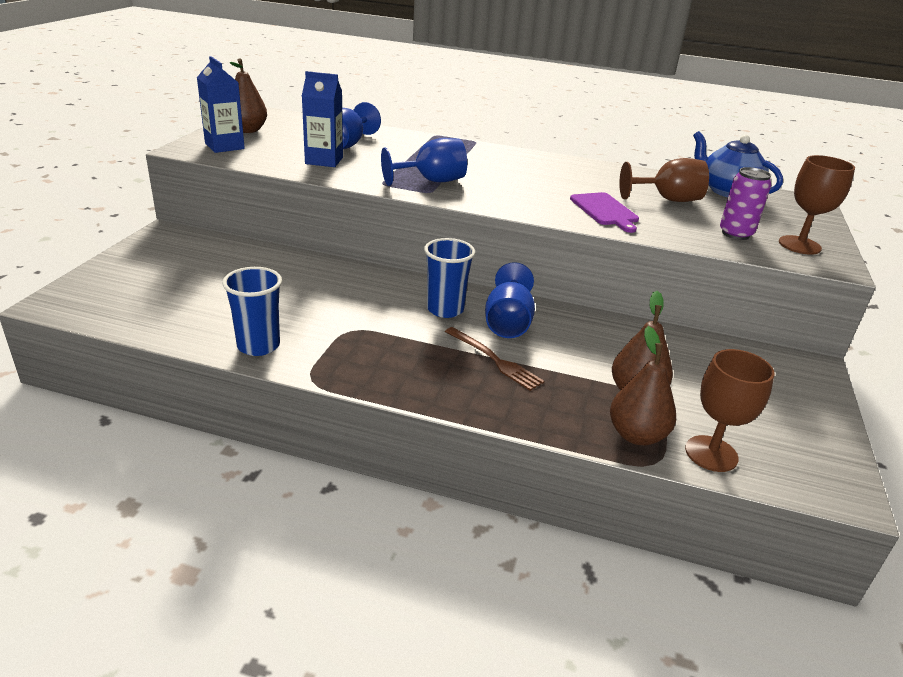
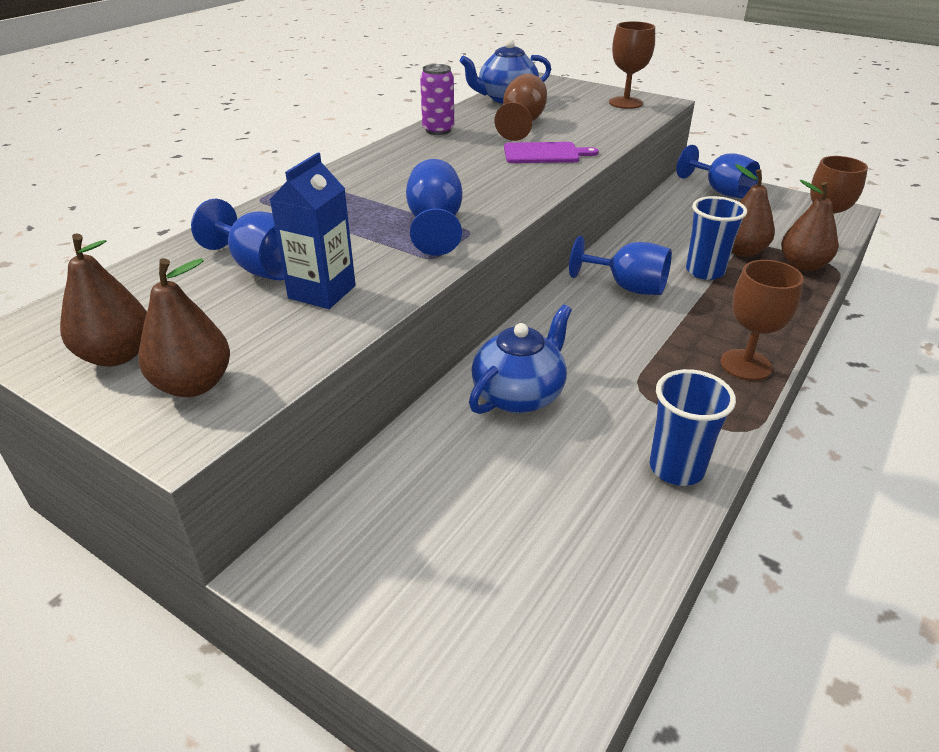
camera: 70 degrees left, 5 degrees up
(224, 146) = (194, 385): blue carton -> brown pear
(328, 283) = (519, 395): none -> blue teapot
(407, 383) = (745, 365): none -> brown goblet
(445, 309) = (597, 319): blue cup -> blue cup (705, 271)
(494, 360) = (697, 307): brown fork -> none
(735, 234) = (602, 117): purple can -> purple can (438, 130)
(789, 383) = (720, 191): none -> blue goblet

